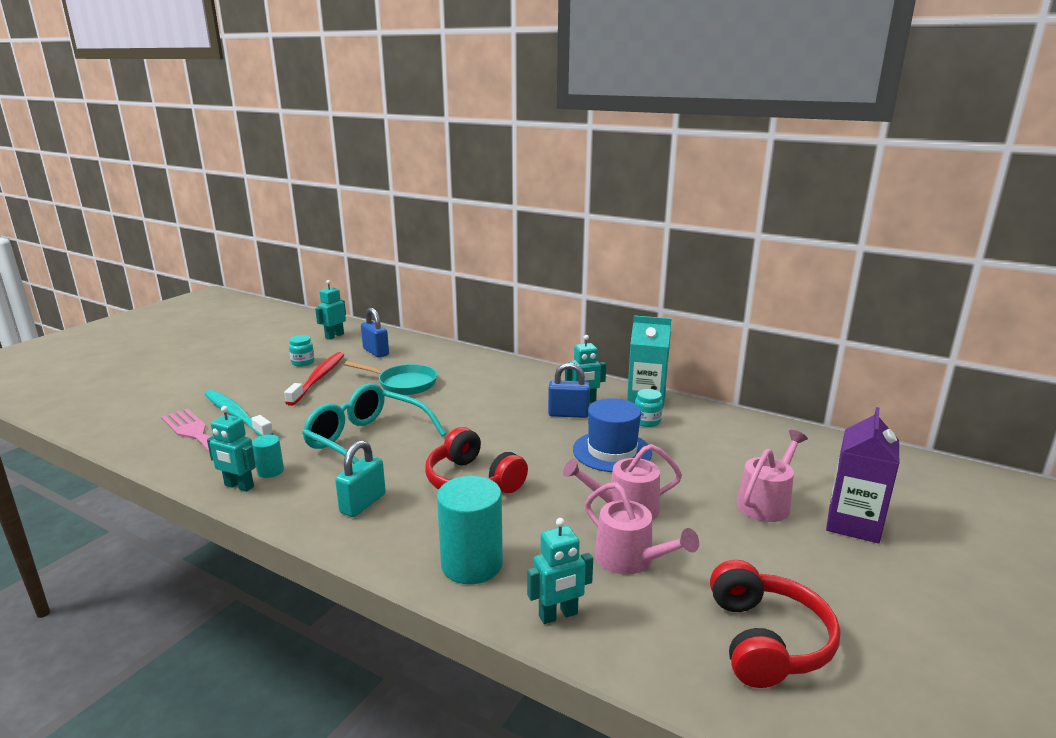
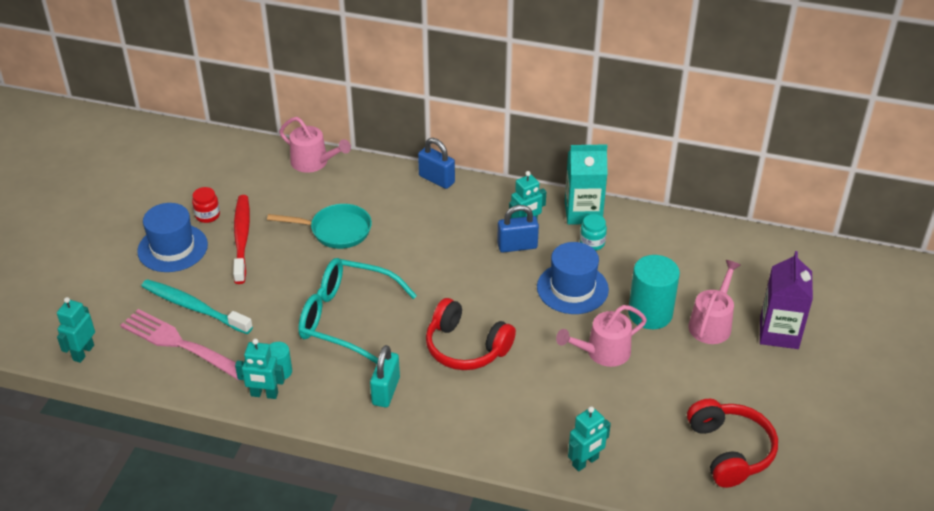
camera: 15 degrees left, 20 degrees up
(256, 377) = (172, 248): none -> blue hat
(303, 362) = (207, 215): turquoise jar -> red jar
(334, 336) = (212, 163): turquoise robot -> turquoise robot (83, 352)
(376, 352) = (277, 184): blue padlock -> blue padlock (436, 179)
(471, 564) = (504, 432): turquoise cylinder -> turquoise cylinder (650, 313)
(630, 559) = (621, 402): pink watering can -> pink watering can (313, 162)

